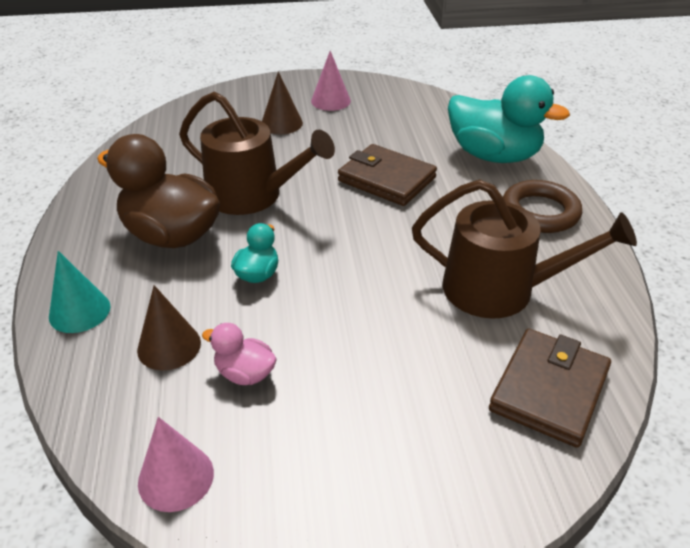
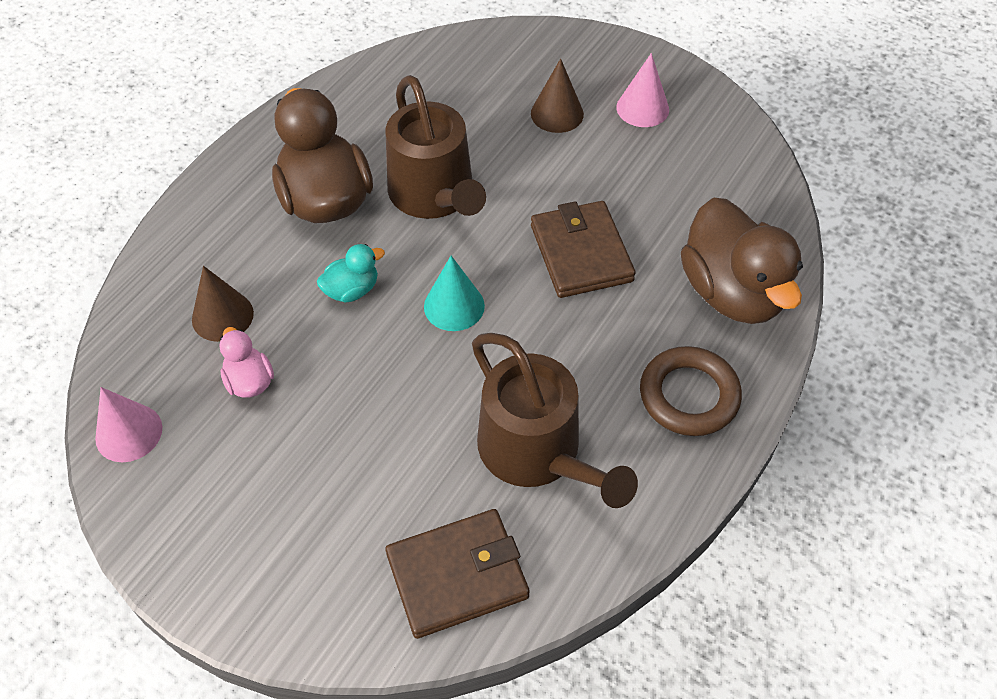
camera: 40 degrees right, 15 degrees up
(79, 311) = (192, 237): turquoise cone -> turquoise cone (454, 306)
(493, 156) = (732, 292): turquoise duck -> brown duck

